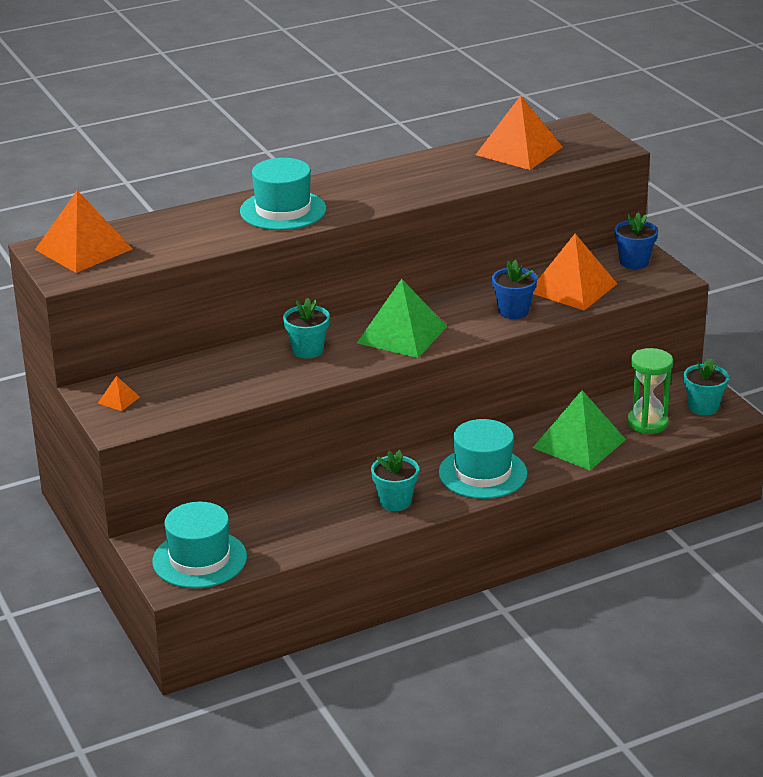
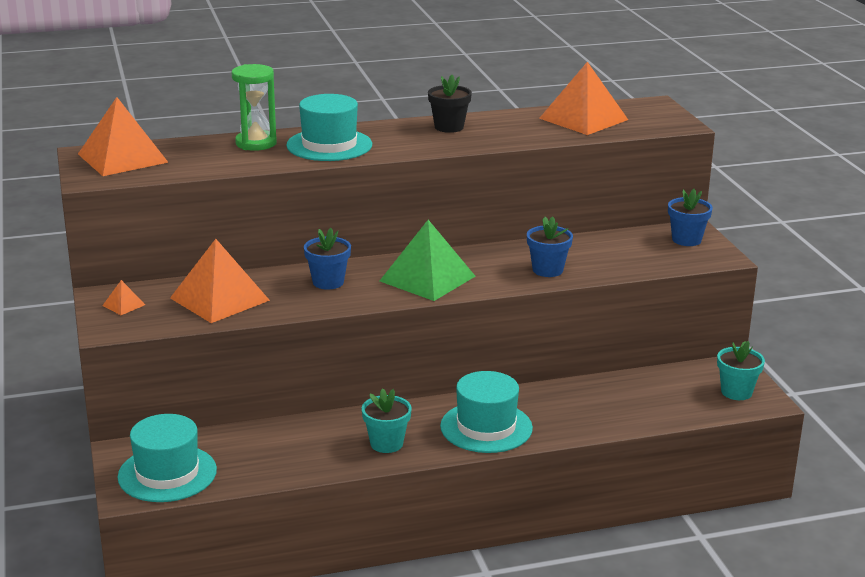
camera: 10 degrees right, 5 degrees down
(307, 350) = (328, 282): turquoise flower pot -> blue flower pot
(391, 175) = (449, 127): none -> black flower pot
(572, 288) = (615, 255): orange pyramid -> orange pyramid (219, 299)
(579, 443) = (595, 411): green pyramid -> none
(647, 423) = (673, 400): green hourglass -> green hourglass (256, 143)

